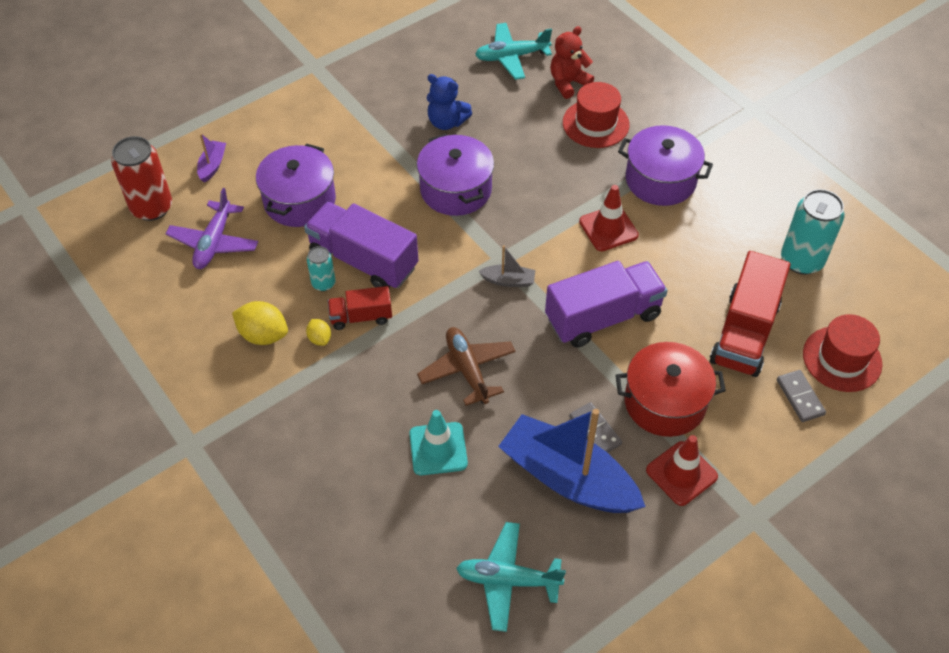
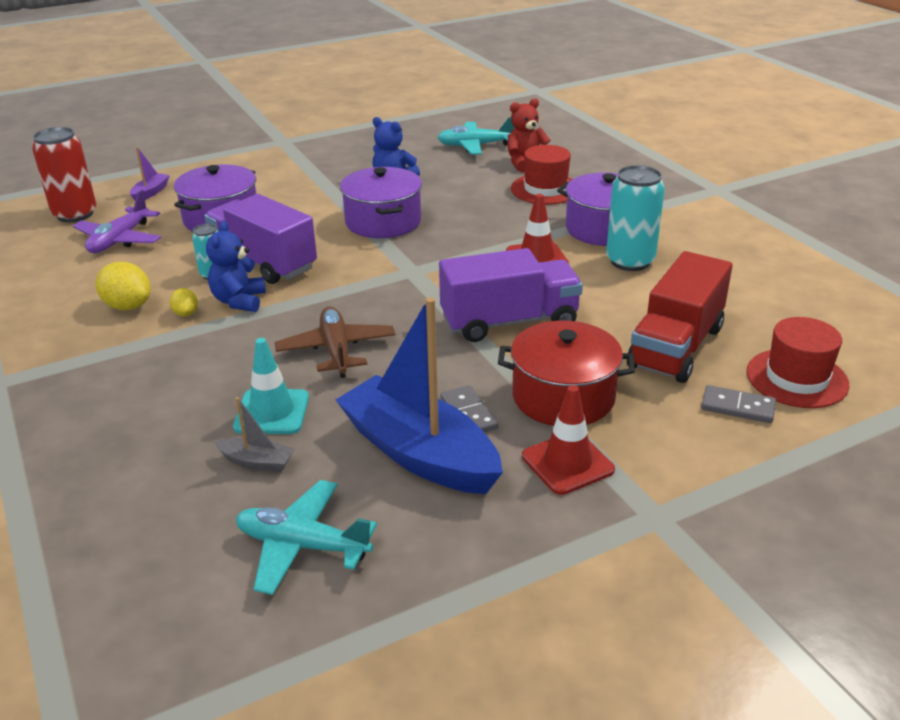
camera: 10 degrees right, 20 degrees down
(361, 317) = (239, 301): red truck -> blue teddy bear
(508, 281) = (412, 287): grey boat -> grey boat (257, 462)
(800, 397) = (737, 407): grey domino -> grey domino turned 60 degrees counterclockwise
(801, 260) = (755, 296): turquoise can -> turquoise can (630, 261)

